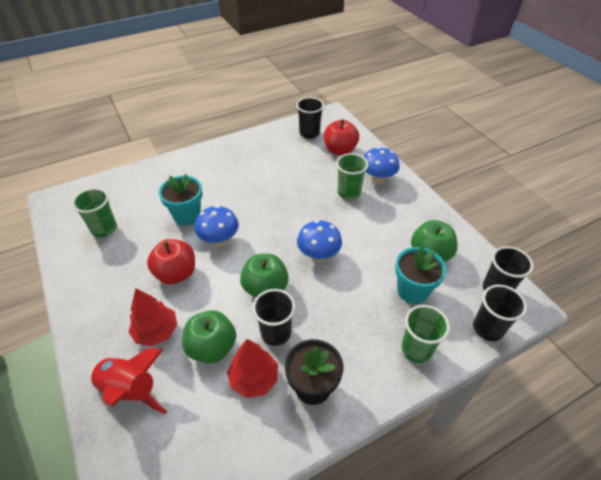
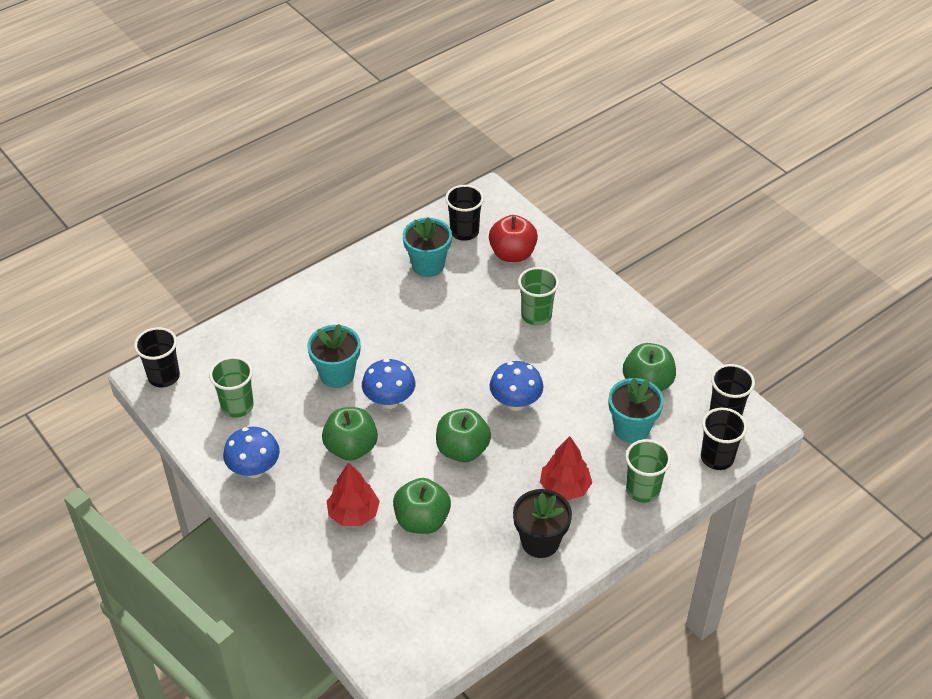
camera: 10 degrees left, 0 degrees up
(130, 389) = (349, 573): red rocket -> none
(176, 273) = (351, 448): red apple -> green apple
(254, 379) = (477, 543): red tree -> red tree (565, 487)
(276, 333) = (487, 496): black cup -> black cup (164, 376)
(278, 151) = (428, 265): none -> turquoise flower pot
(377, 179) = (570, 291): blue mushroom -> blue mushroom (254, 469)

